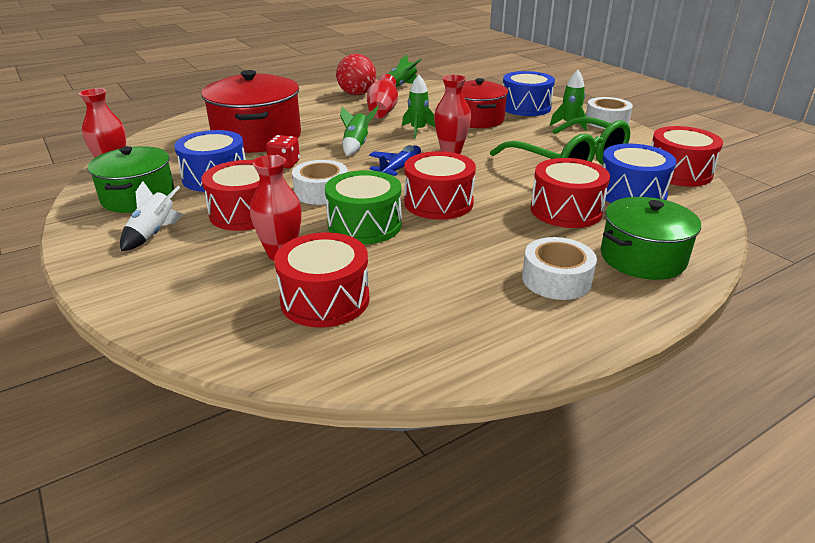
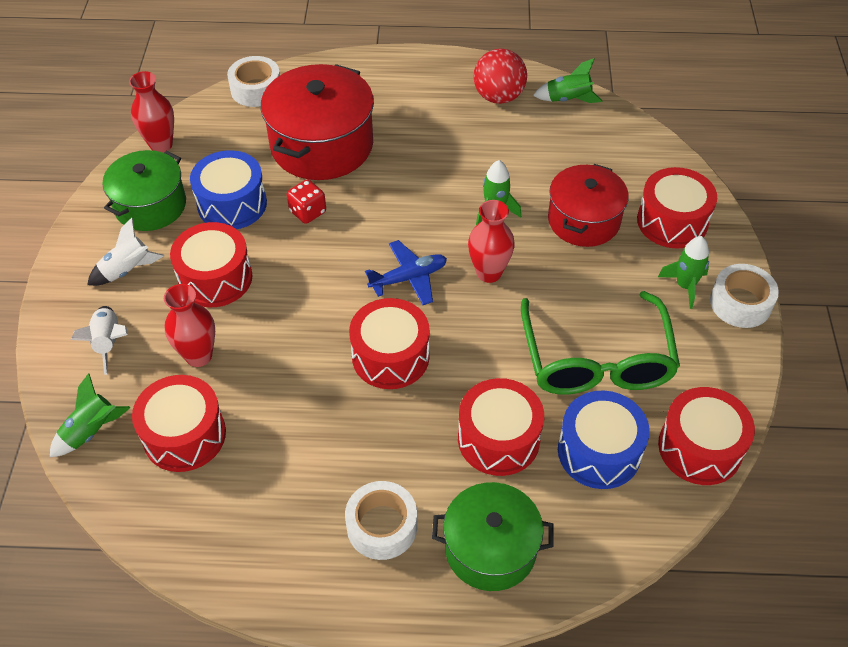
camera: 35 degrees right, 20 degrees up
(181, 276) = (108, 343): none -> white rocket
(321, 192) = (302, 279): white tape -> white tape (256, 89)
(356, 145) = (403, 211): green rocket -> green rocket (91, 431)
(364, 225) = (295, 354): green drum -> none
(382, 111) = (492, 151): red vase -> none
(525, 107) = (672, 221): blue drum -> red drum

